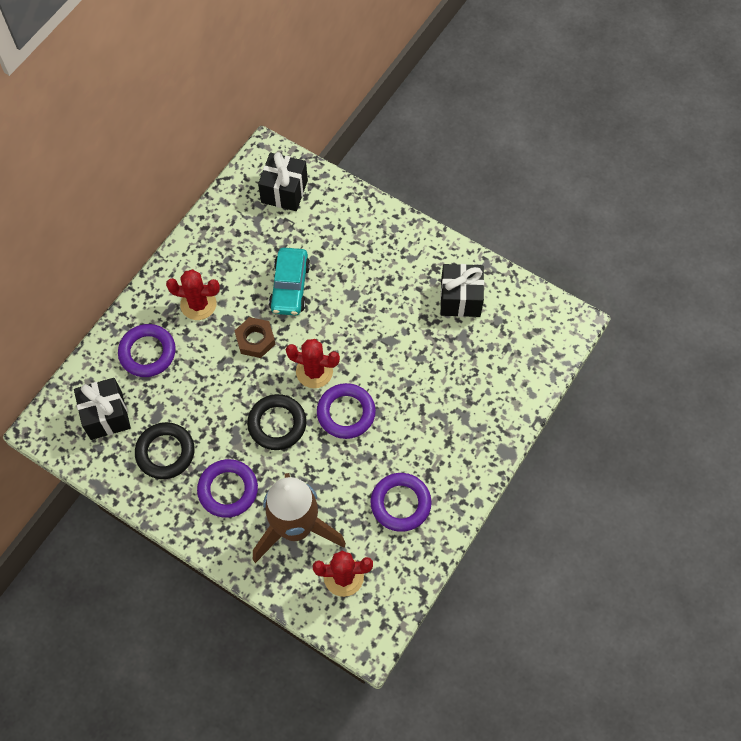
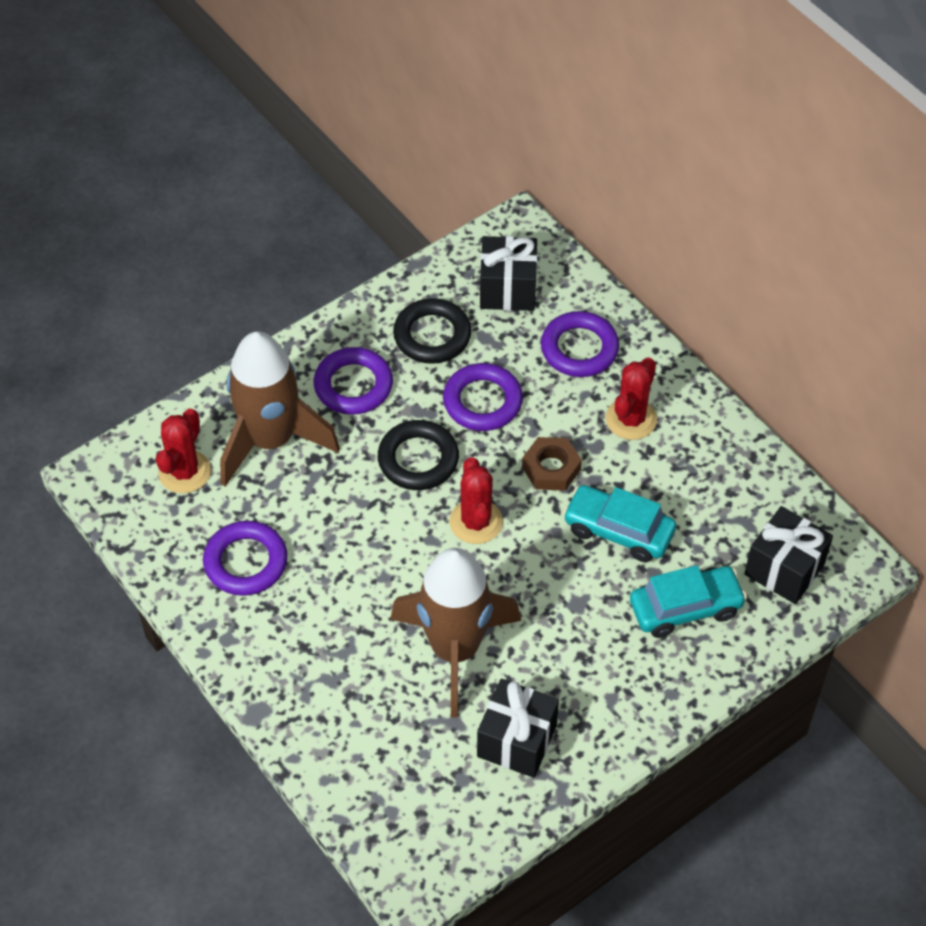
camera: 110 degrees right, 10 degrees down
(314, 371) = (476, 522): red cactus -> red cactus turned 45 degrees counterclockwise
(333, 236) = (685, 608): none -> turquoise car
(346, 413) = (399, 540): purple ring -> purple ring (482, 401)
(413, 352) = (455, 650): none -> brown rocket

